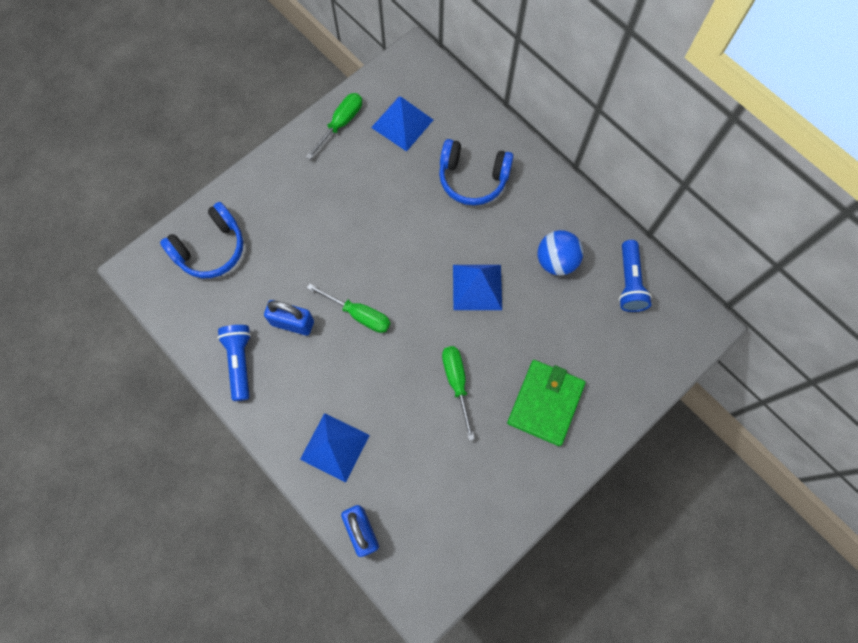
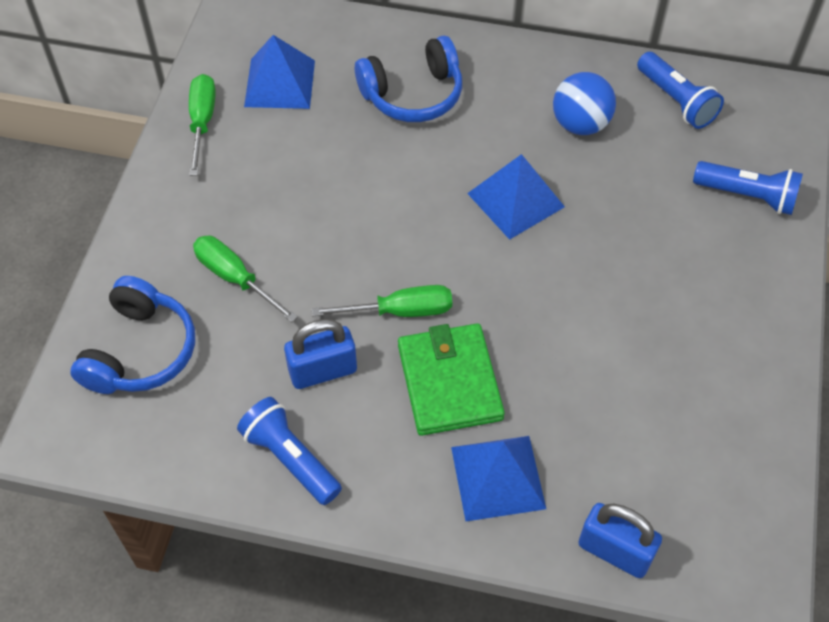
camera: 35 degrees left, 15 degrees down
(456, 383) = (581, 313): green screwdriver -> green screwdriver (235, 278)
(545, 403) = (698, 272): green wallet -> green wallet (449, 382)
(618, 374) = (747, 196): none -> blue flashlight

